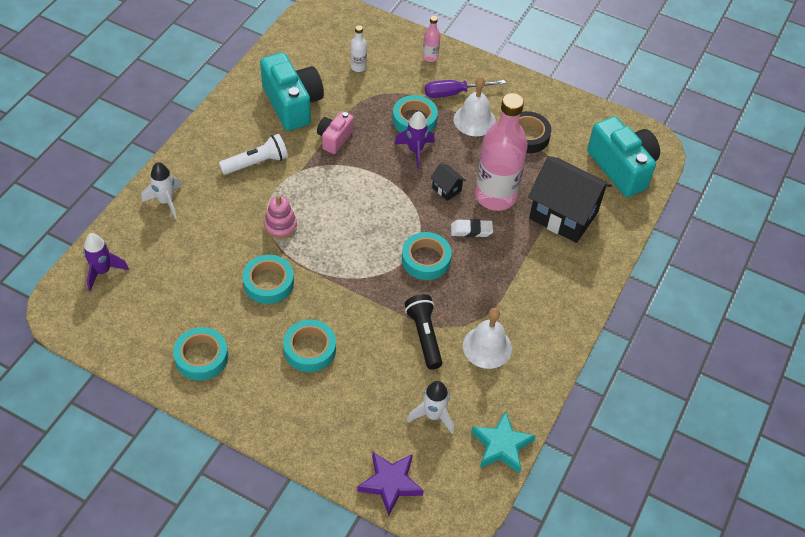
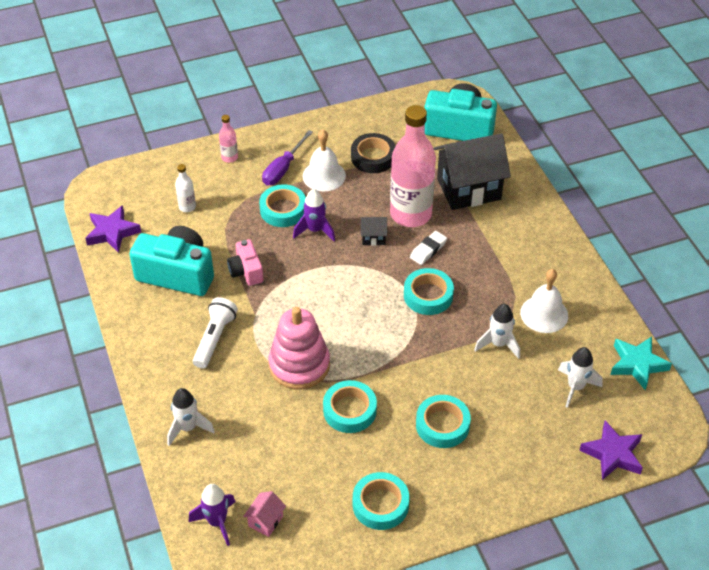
camera: 45 degrees left, 5 degrees down
(127, 298) = (265, 521): none -> pink house
(280, 226) = (299, 365): pink stacking toy -> pink stacking toy, size x1.75
(292, 45) = (112, 232): none -> purple star
(424, 336) = (498, 344): black flashlight -> white rocket

